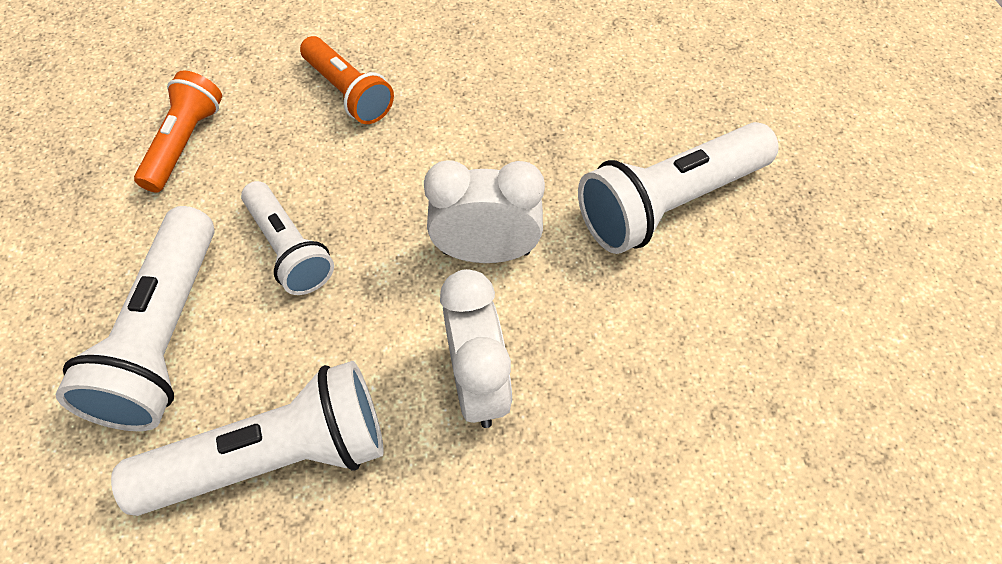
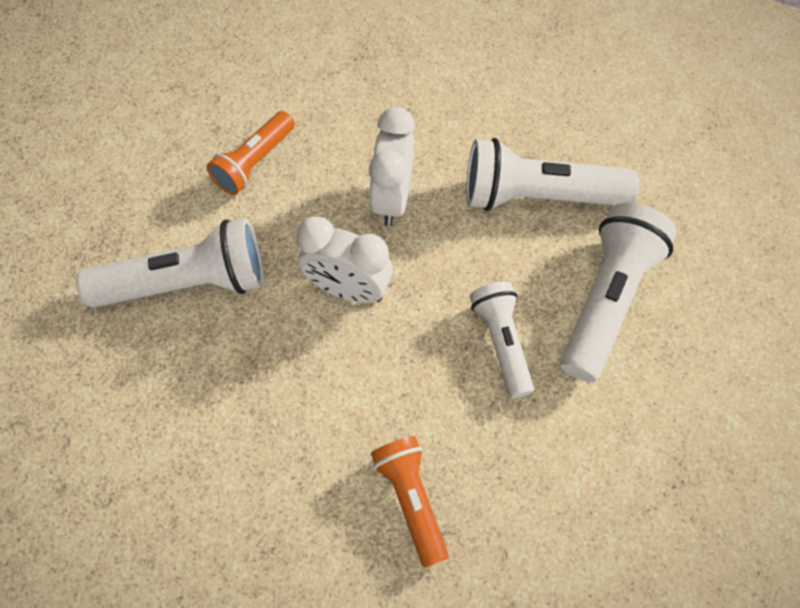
camera: 160 degrees left, 5 degrees up
(184, 142) = (581, 490): orange flashlight -> orange flashlight (254, 163)

